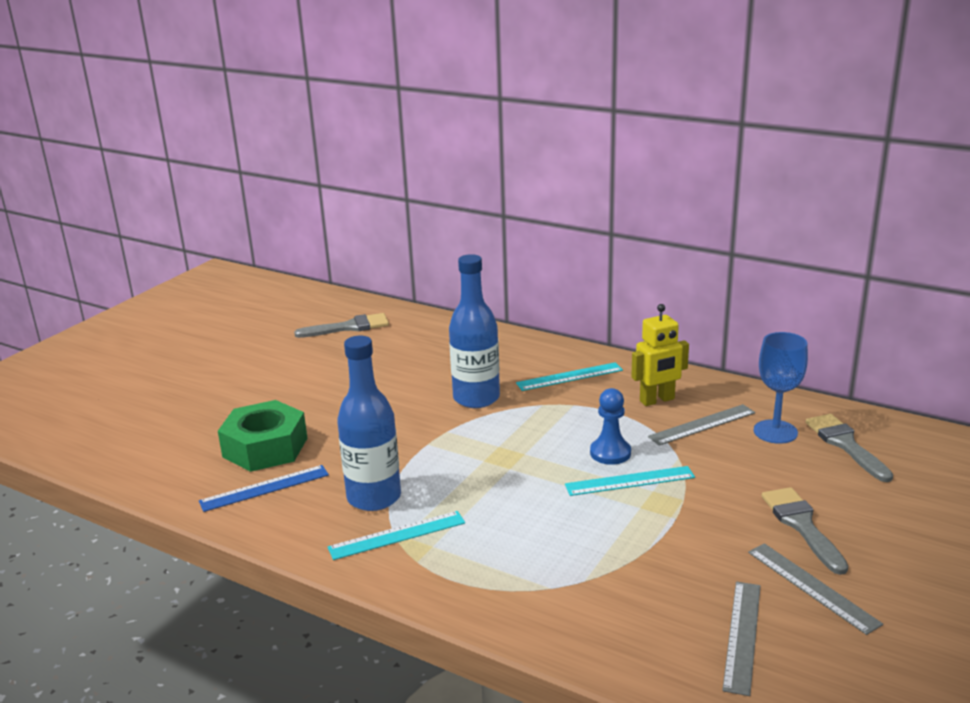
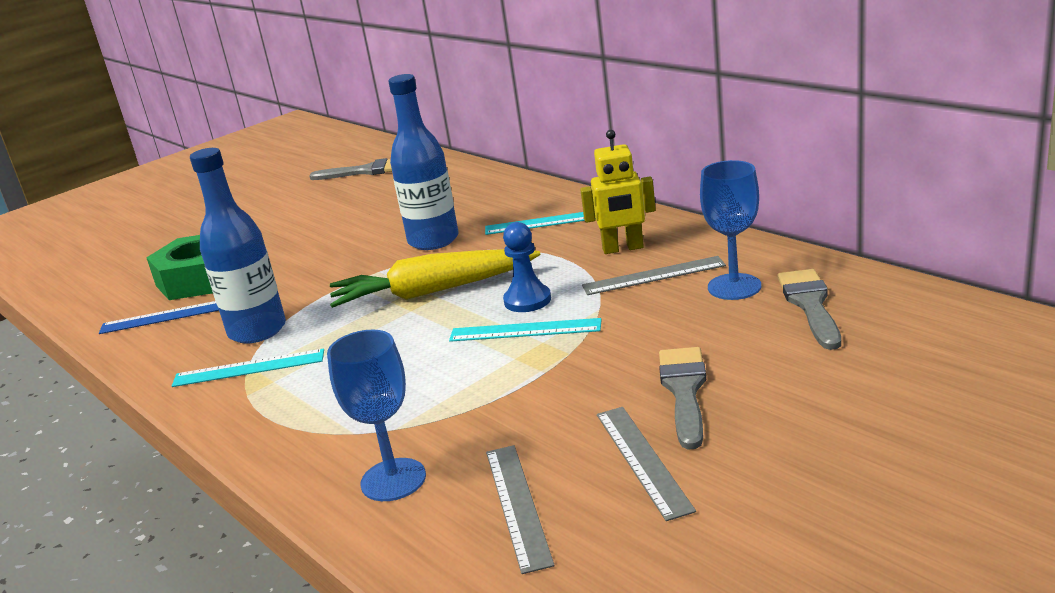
camera: 20 degrees right, 0 degrees up
(516, 449) = (433, 291): none -> yellow carrot
(621, 626) = (393, 480): none -> blue goblet
(742, 635) = (518, 505): grey ruler -> grey ruler turned 45 degrees counterclockwise

